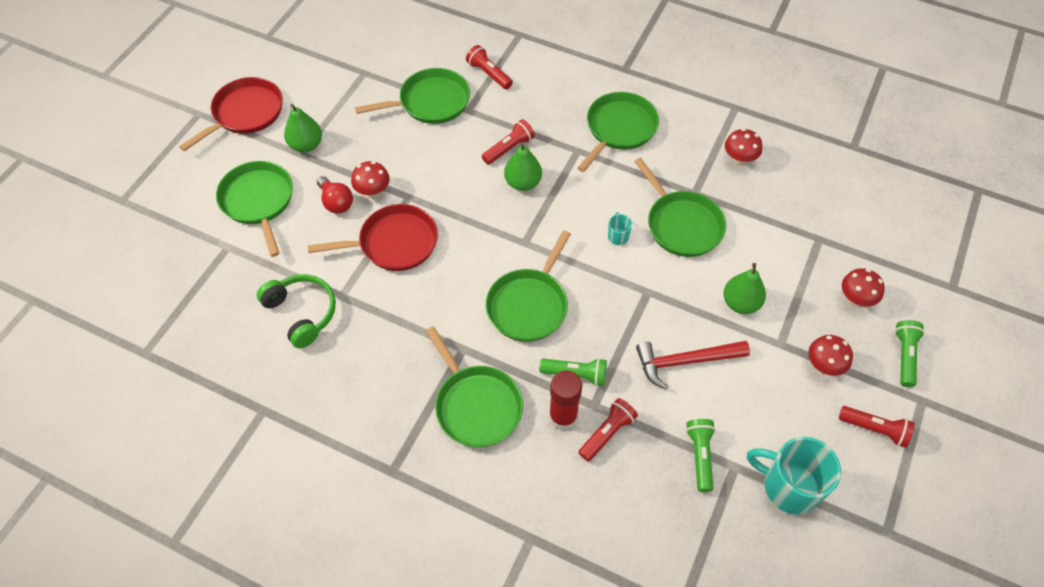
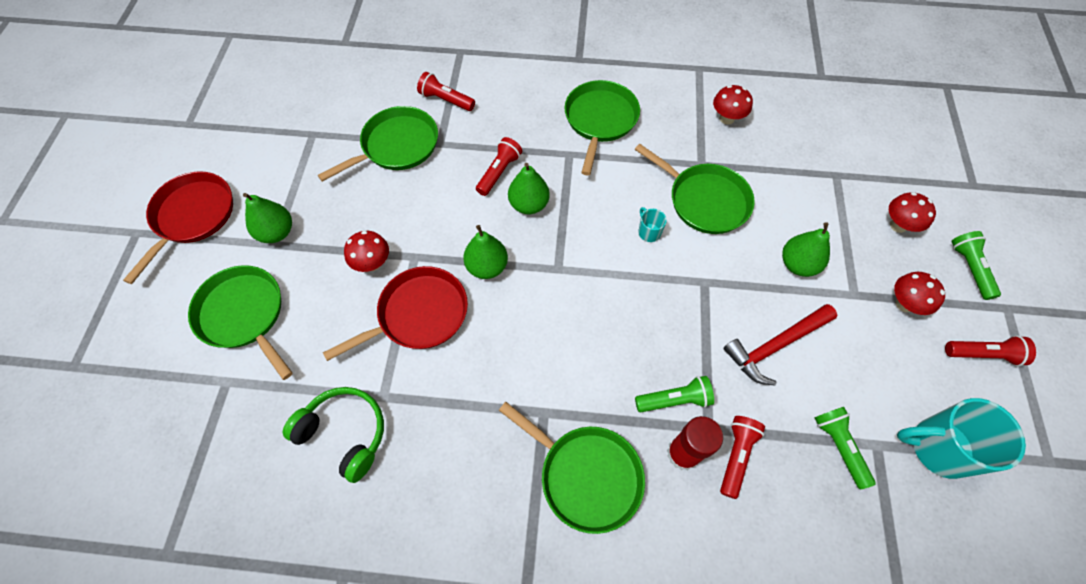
camera: 20 degrees left, 5 degrees up
(336, 202) = (335, 288): red light bulb -> none
(465, 223) = (487, 267): none -> green pear
(529, 305) = (592, 337): green pan -> none

